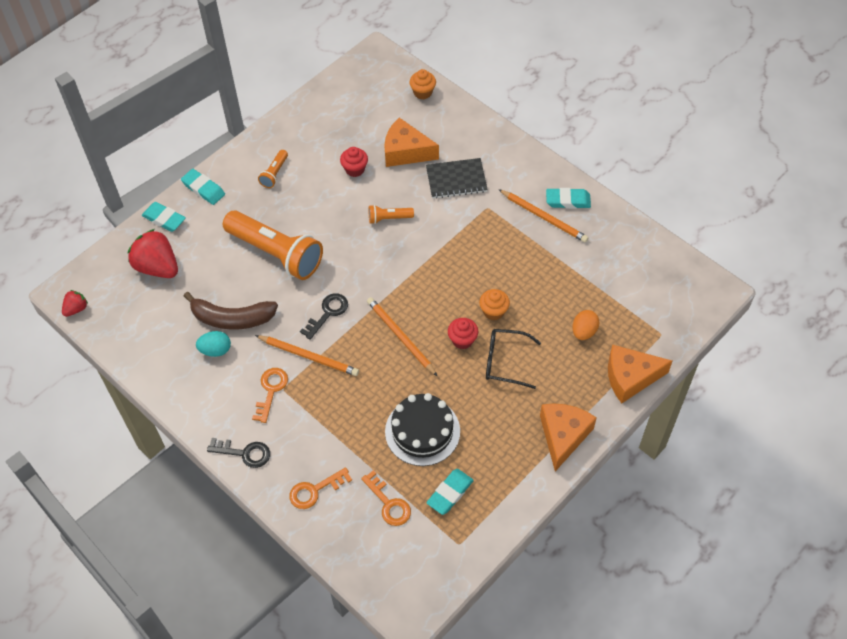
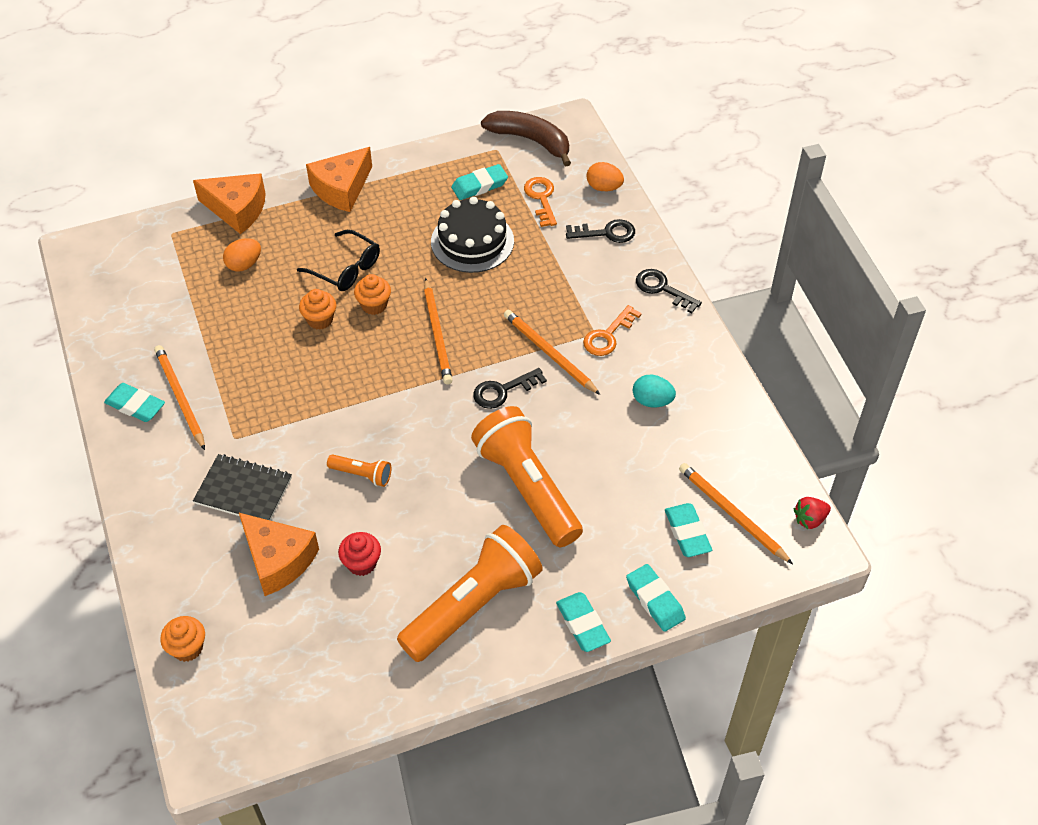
camera: 155 degrees left, 5 degrees down
(131, 291) = (732, 514): none -> orange pencil
(157, 267) = (687, 533): red strawberry -> turquoise eraser
(232, 318) = (618, 429): brown banana -> brown banana (531, 140)
(274, 174) = (473, 605): orange flashlight -> orange flashlight, size x2.29
(315, 490) = (606, 233): orange key -> black key
(339, 542) = (604, 187): none -> orange egg
(462, 340) = (374, 305): red cupcake -> orange cupcake

